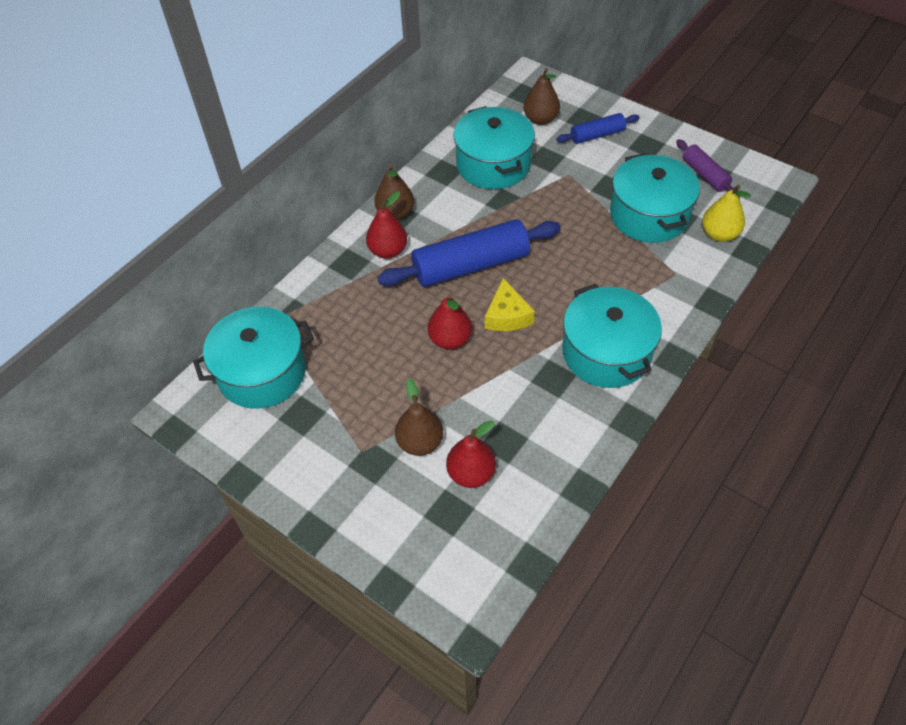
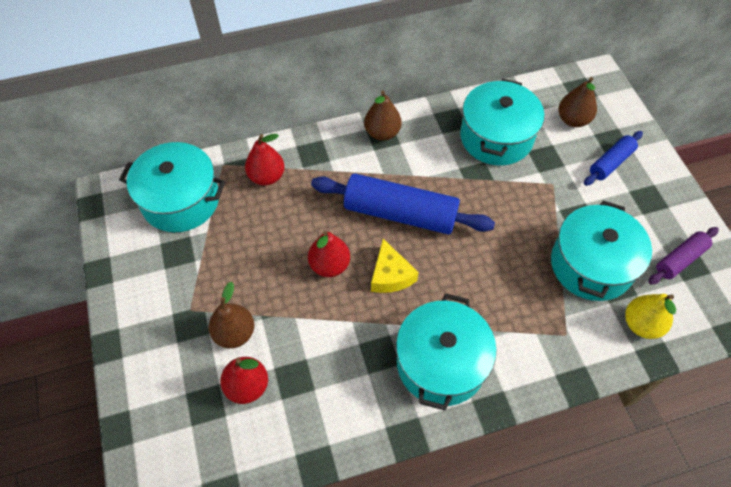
camera: 35 degrees right, 5 degrees up
(388, 251) = (349, 161): red pear -> red pear (267, 176)
(507, 315) = (390, 275): yellow cheese -> yellow cheese turned 45 degrees counterclockwise
(597, 135) = (611, 163): blue rolling pin -> blue rolling pin turned 60 degrees counterclockwise
(705, 175) = (680, 259): purple rolling pin -> purple rolling pin turned 45 degrees clockwise

